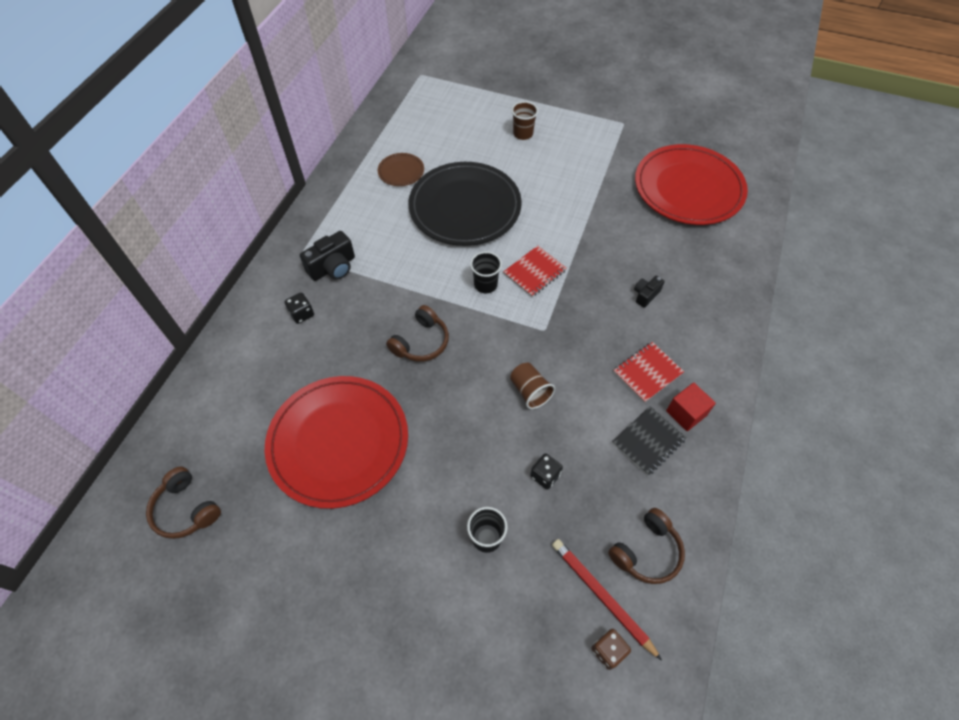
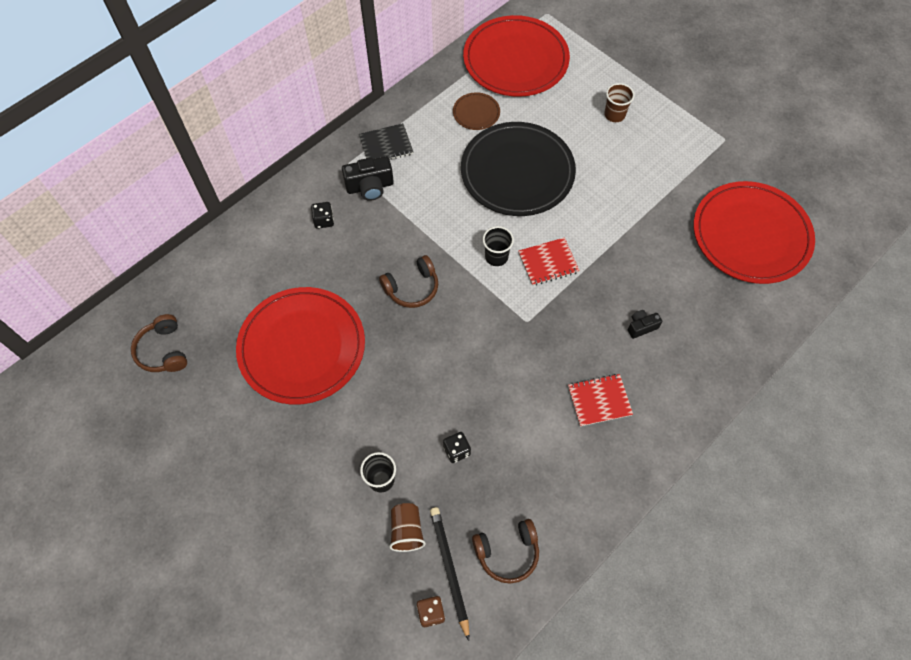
camera: 25 degrees right, 5 degrees up
(413, 118) = (515, 60): none -> red plate
(530, 391) = (483, 372): brown cup -> brown cup (407, 531)
(602, 596) = (449, 569): red pencil -> black pencil
(648, 441) = (563, 462): black notebook -> black notebook (386, 145)
(686, 413) = (613, 452): red cube -> none

